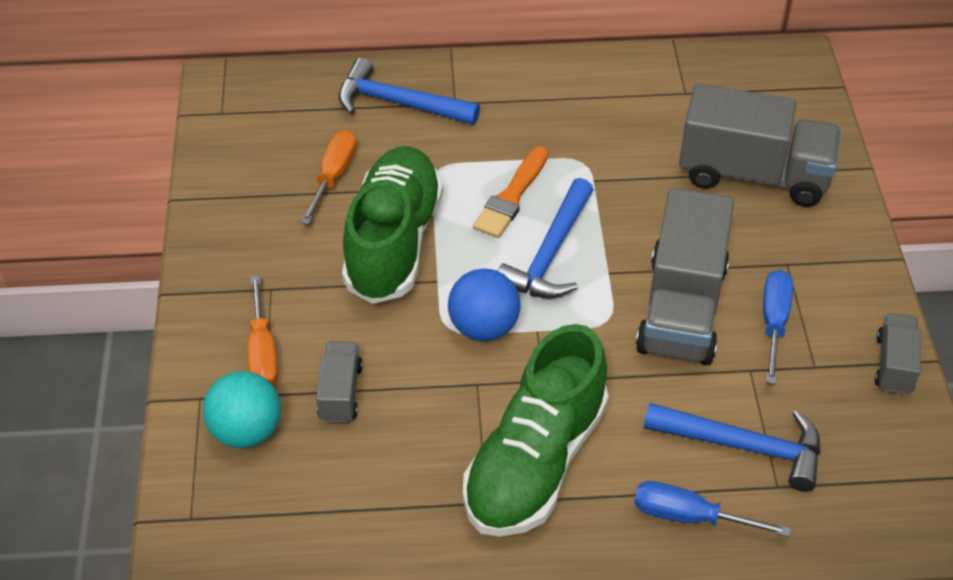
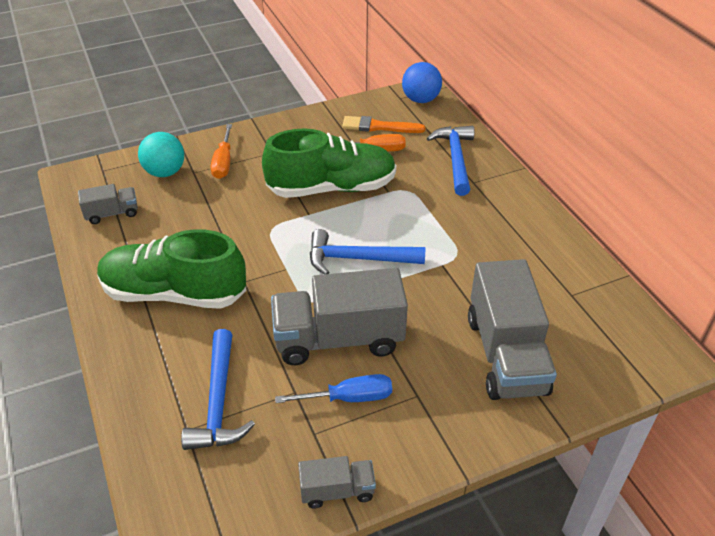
camera: 70 degrees right, 5 degrees down
(262, 352) = (223, 162): orange screwdriver -> orange screwdriver turned 60 degrees counterclockwise
(340, 393) = (203, 198): grey truck -> grey truck (112, 213)
(484, 327) = (278, 243): blue ball -> blue ball (420, 100)
(511, 197) = (401, 228): orange brush -> orange brush (378, 127)
(690, 517) = (147, 383): blue screwdriver -> none

